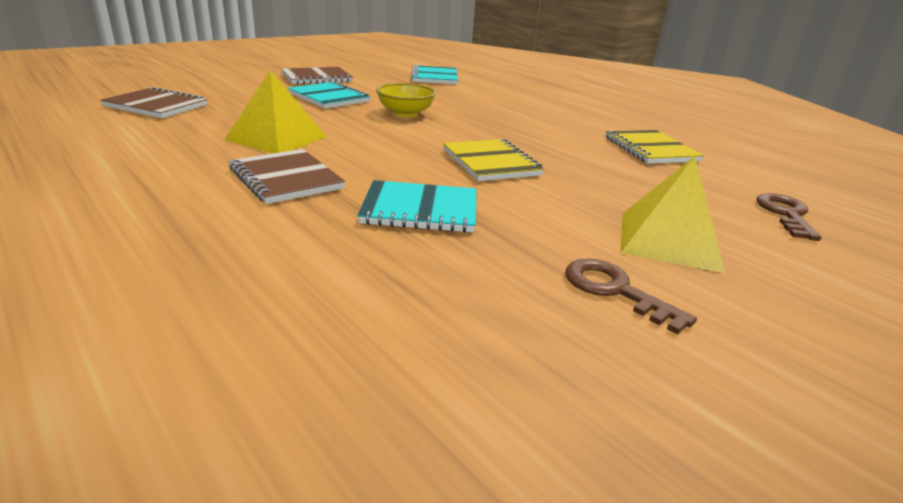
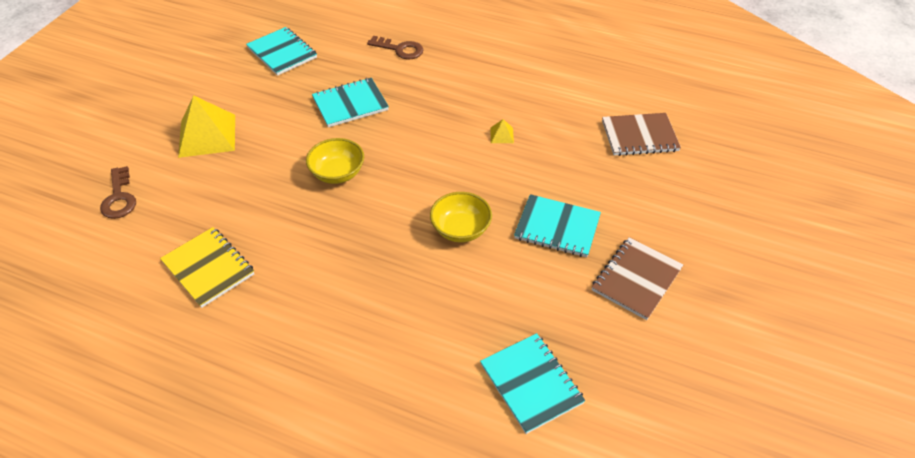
camera: 155 degrees right, 20 degrees up
(276, 138) = (501, 135): yellow pyramid -> yellow pyramid, size x0.42
(286, 179) = (442, 98): brown notebook -> none
(490, 335) = (282, 53): none -> turquoise notebook
(491, 162) = (337, 173): yellow notebook -> yellow bowl
(615, 291) = (236, 89): brown key -> brown key (400, 49)

